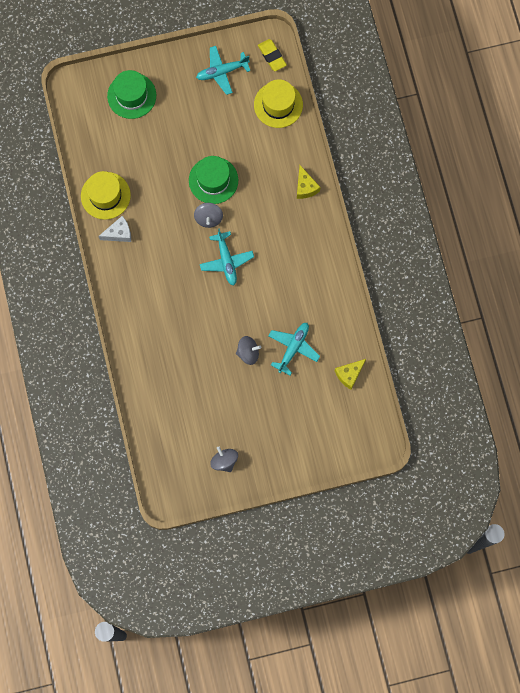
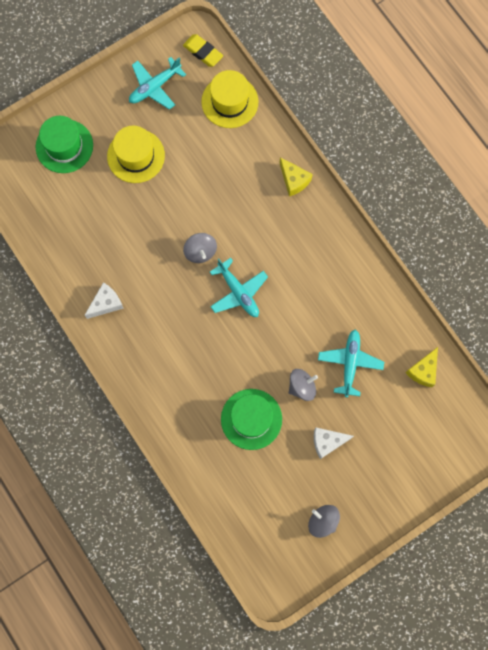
camera: 20 degrees left, 0 degrees up
(105, 195) = (75, 266): yellow hat -> yellow hat (136, 156)
(213, 180) = (190, 208): green hat -> green hat (251, 419)
(251, 402) = (327, 442): none -> white cheese

